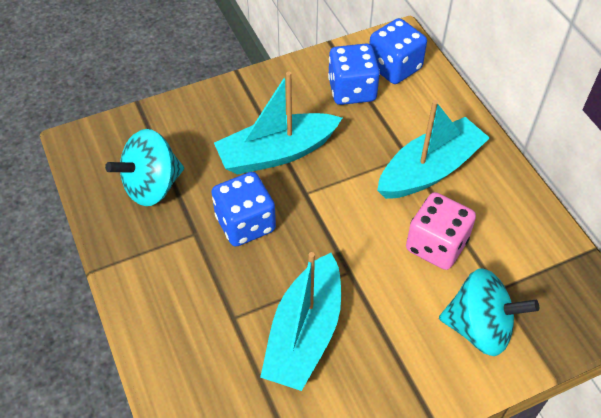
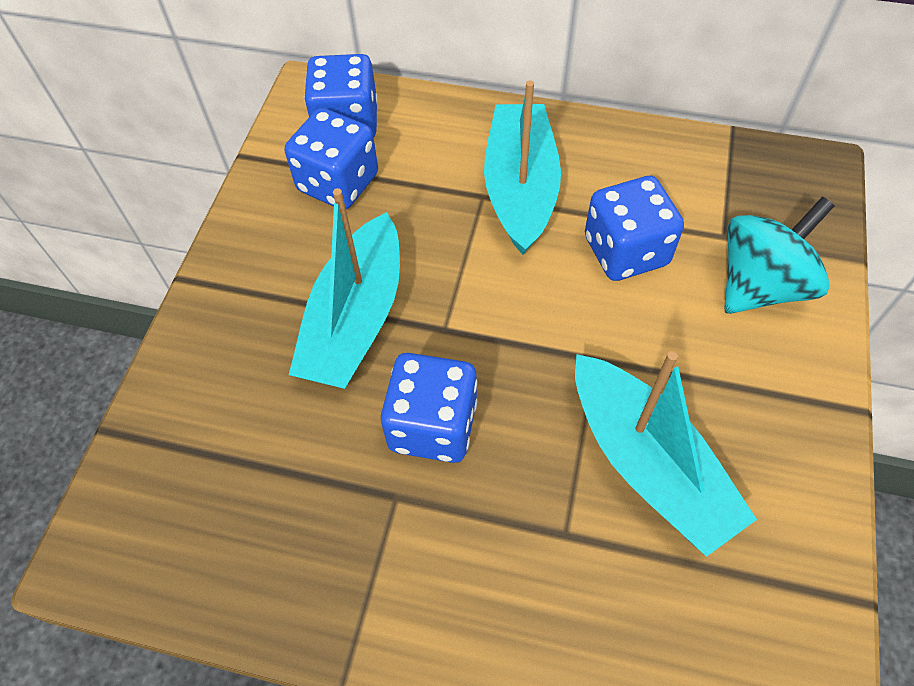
camera: 50 degrees left, 5 degrees up
(152, 186) = (269, 503): turquoise spinning top -> none
(436, 245) = (626, 251): pink dice -> blue dice

